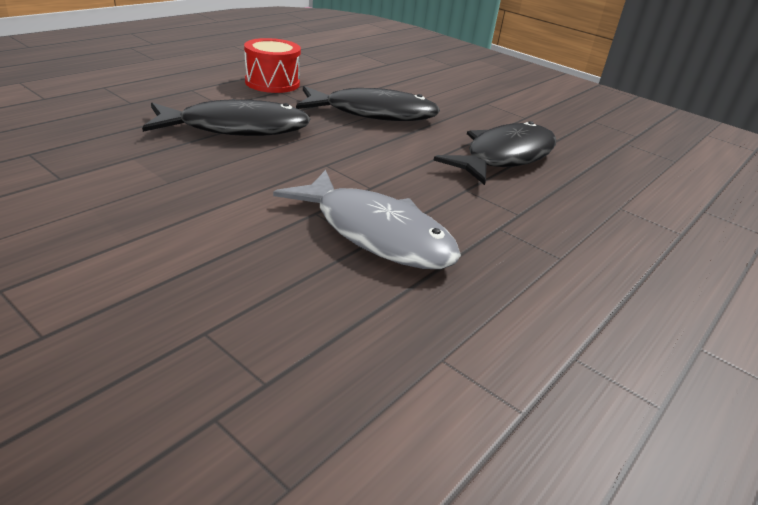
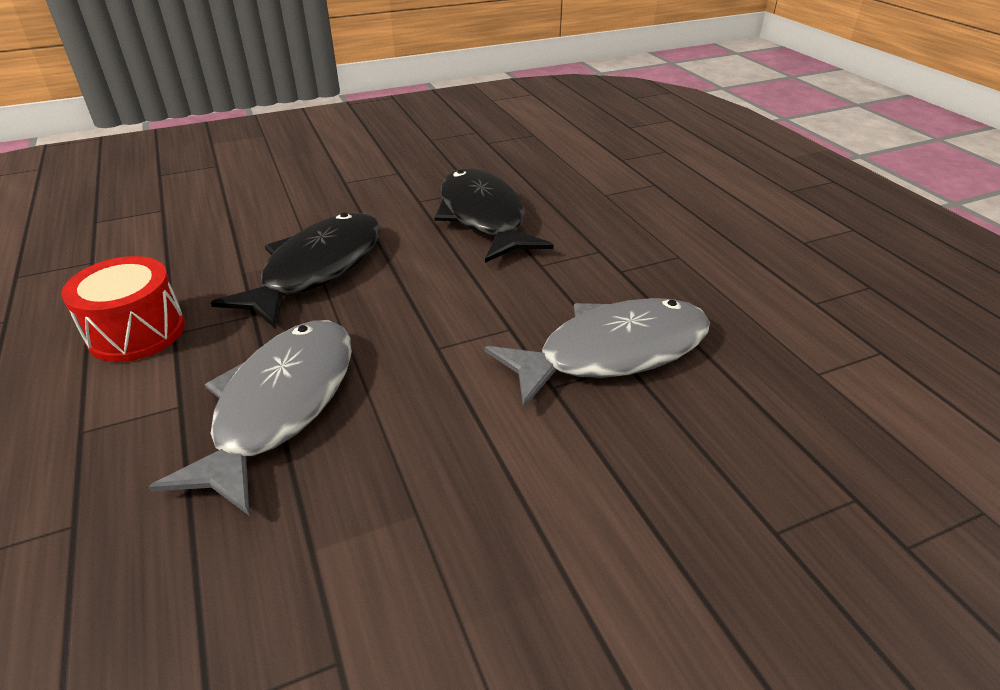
camera: 60 degrees left, 5 degrees up
(236, 128) = (280, 406): black fish -> grey fish

